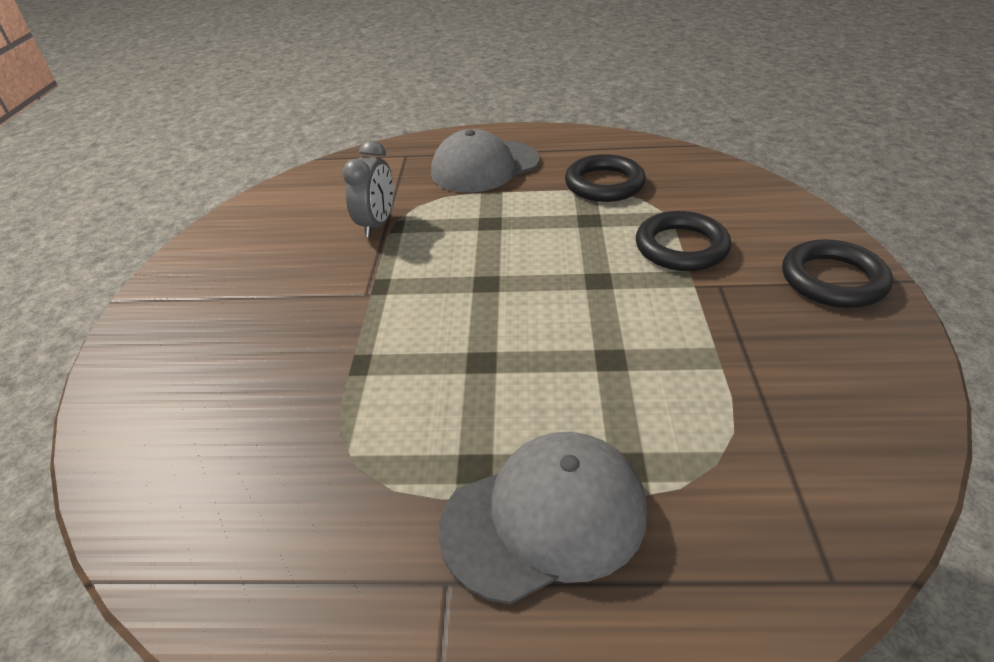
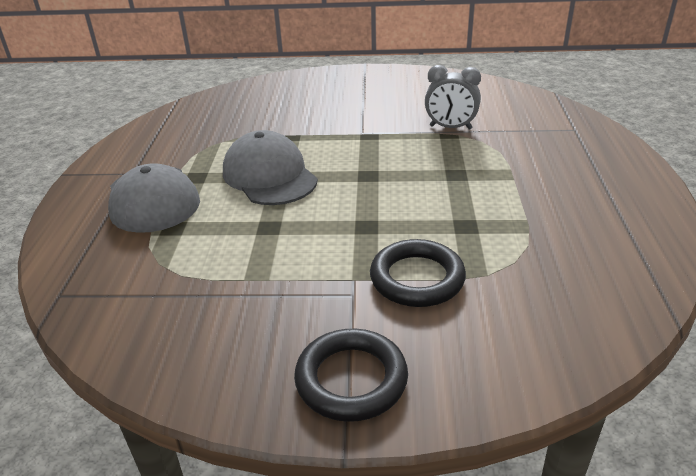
camera: 90 degrees right, 5 degrees down
(485, 167) = (562, 169): grey cap -> grey cap (269, 176)
(604, 184) = (542, 239): black ring -> none

